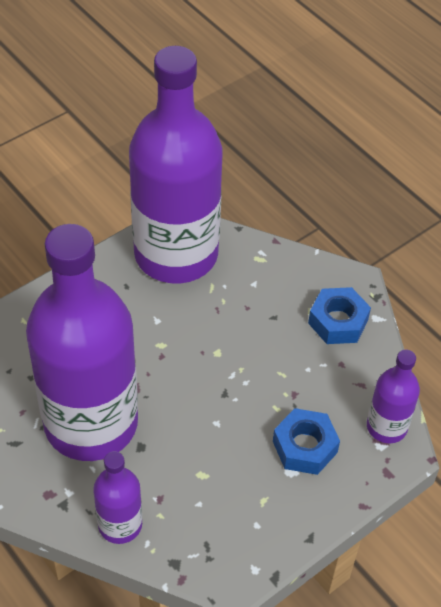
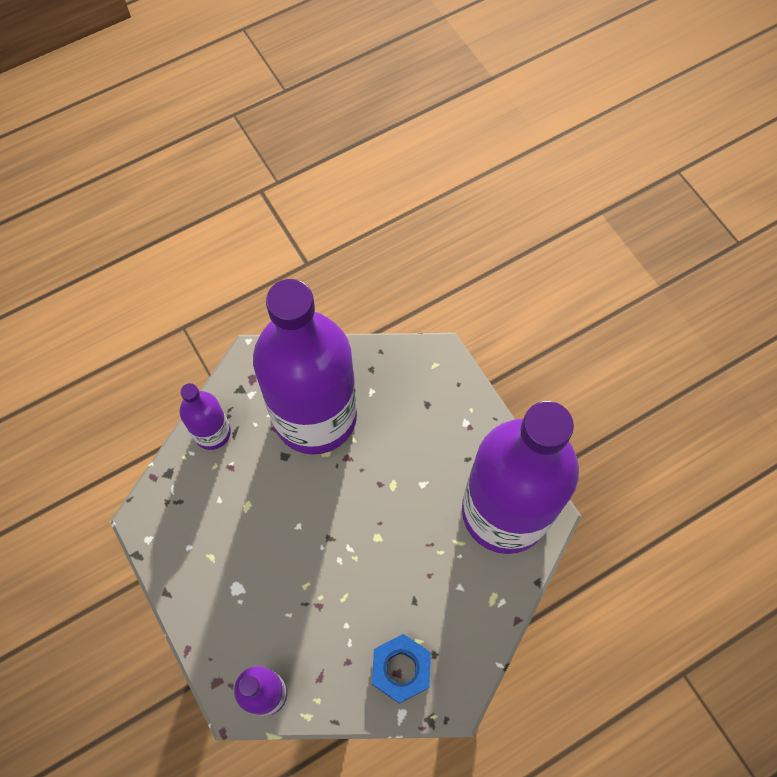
camera: 100 degrees right, 15 degrees up
(305, 447) = (258, 605): blue nut -> none

